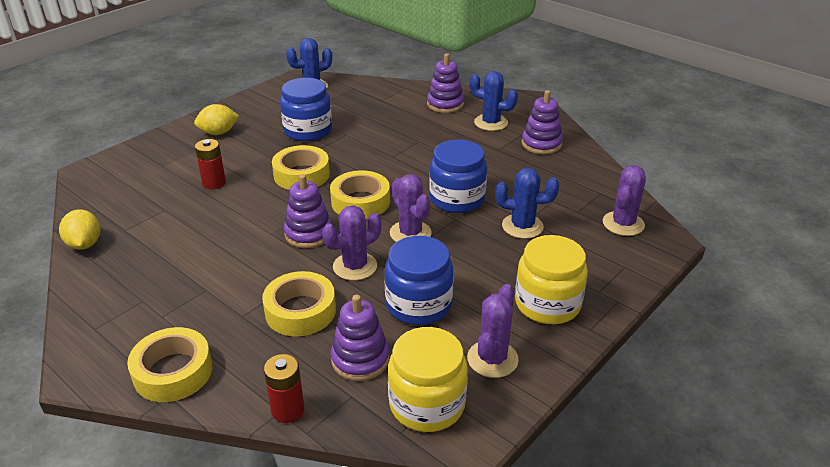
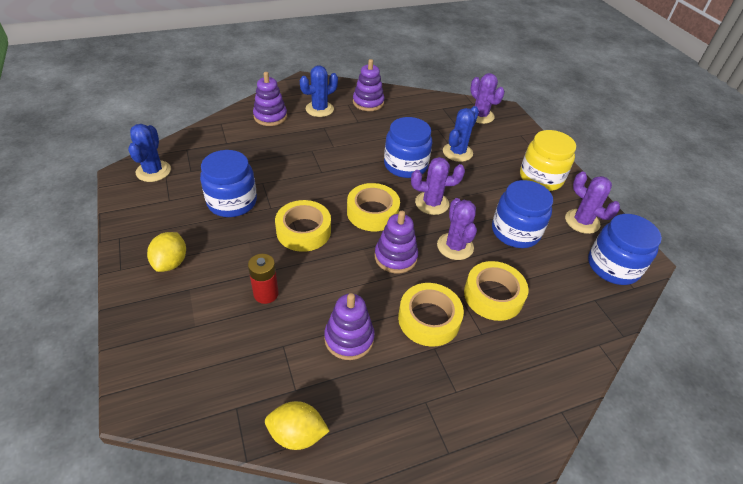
camera: 65 degrees left, 10 degrees up
(173, 372) = (534, 401): yellow tape -> yellow tape (429, 319)
(288, 410) = (599, 339): red battery -> none
(360, 359) = (560, 282): purple stacking toy -> purple stacking toy (349, 338)
(427, 404) = (613, 266): yellow jar -> blue jar

